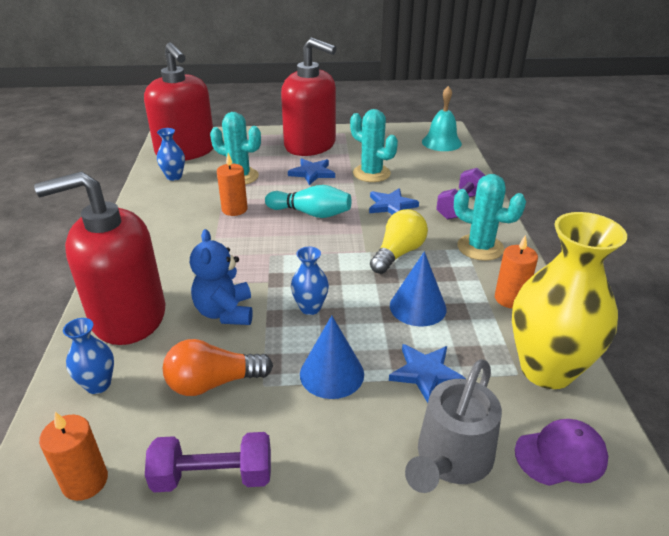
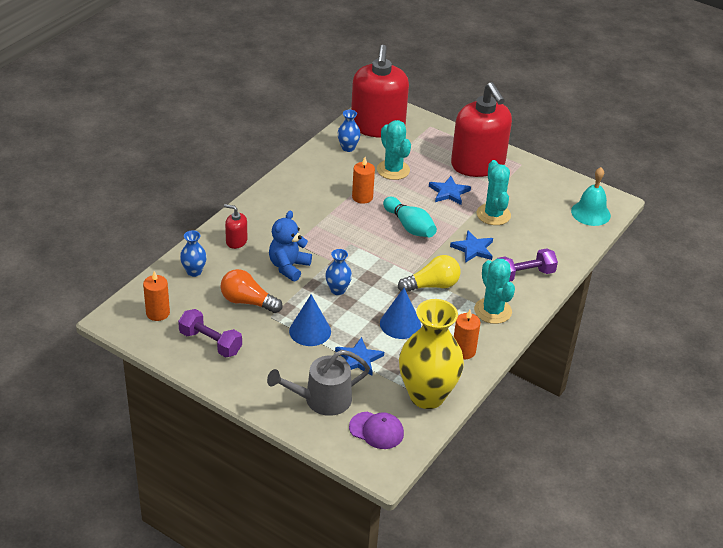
camera: 35 degrees right, 5 degrees up
(128, 316) = (236, 241): red soap dispenser -> red soap dispenser, size x0.41

